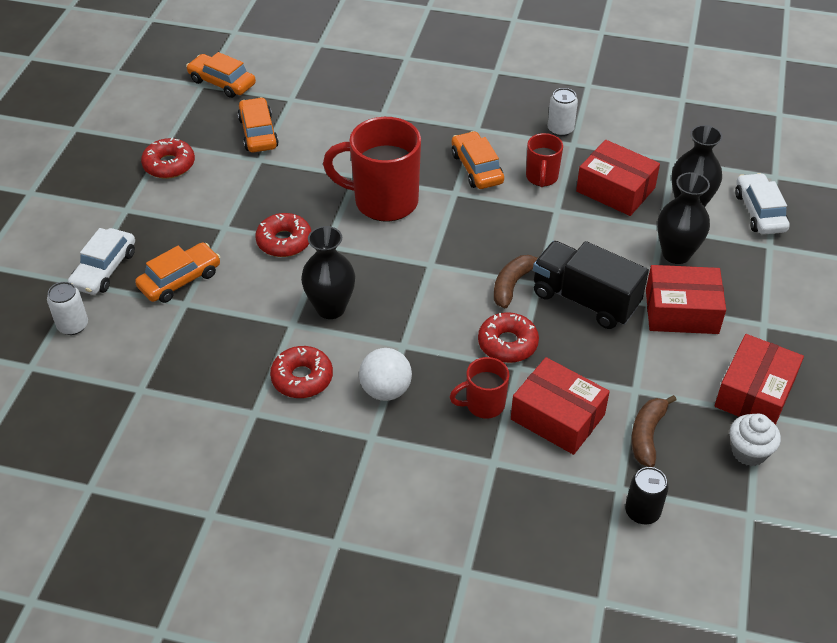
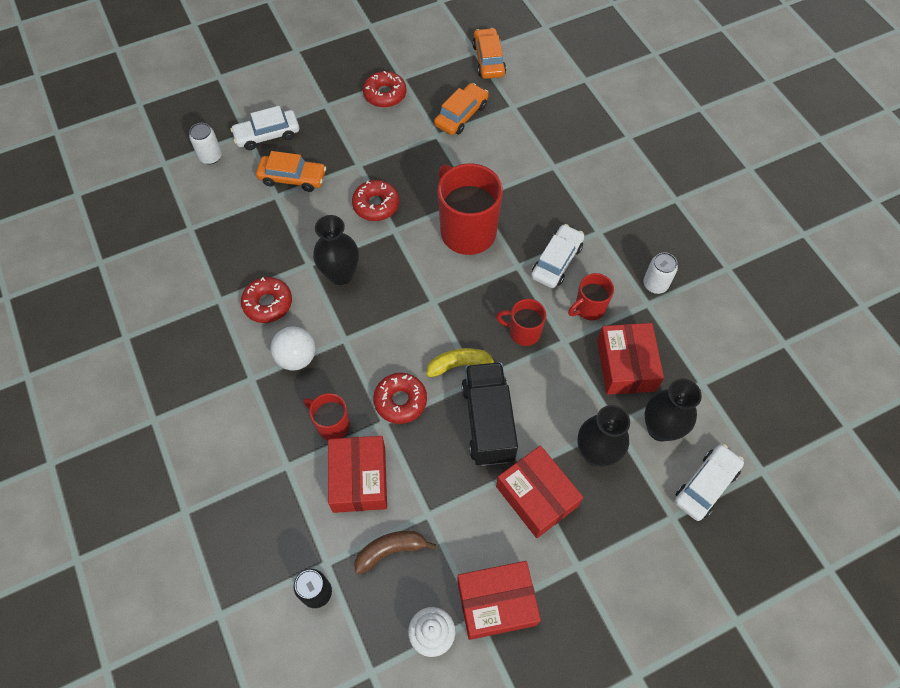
camera: 50 degrees right, 15 degrees up
(476, 168) = (556, 261): orange car -> white car
(512, 284) = (460, 365): brown banana -> yellow banana
(522, 228) = (523, 332): none -> red mug

